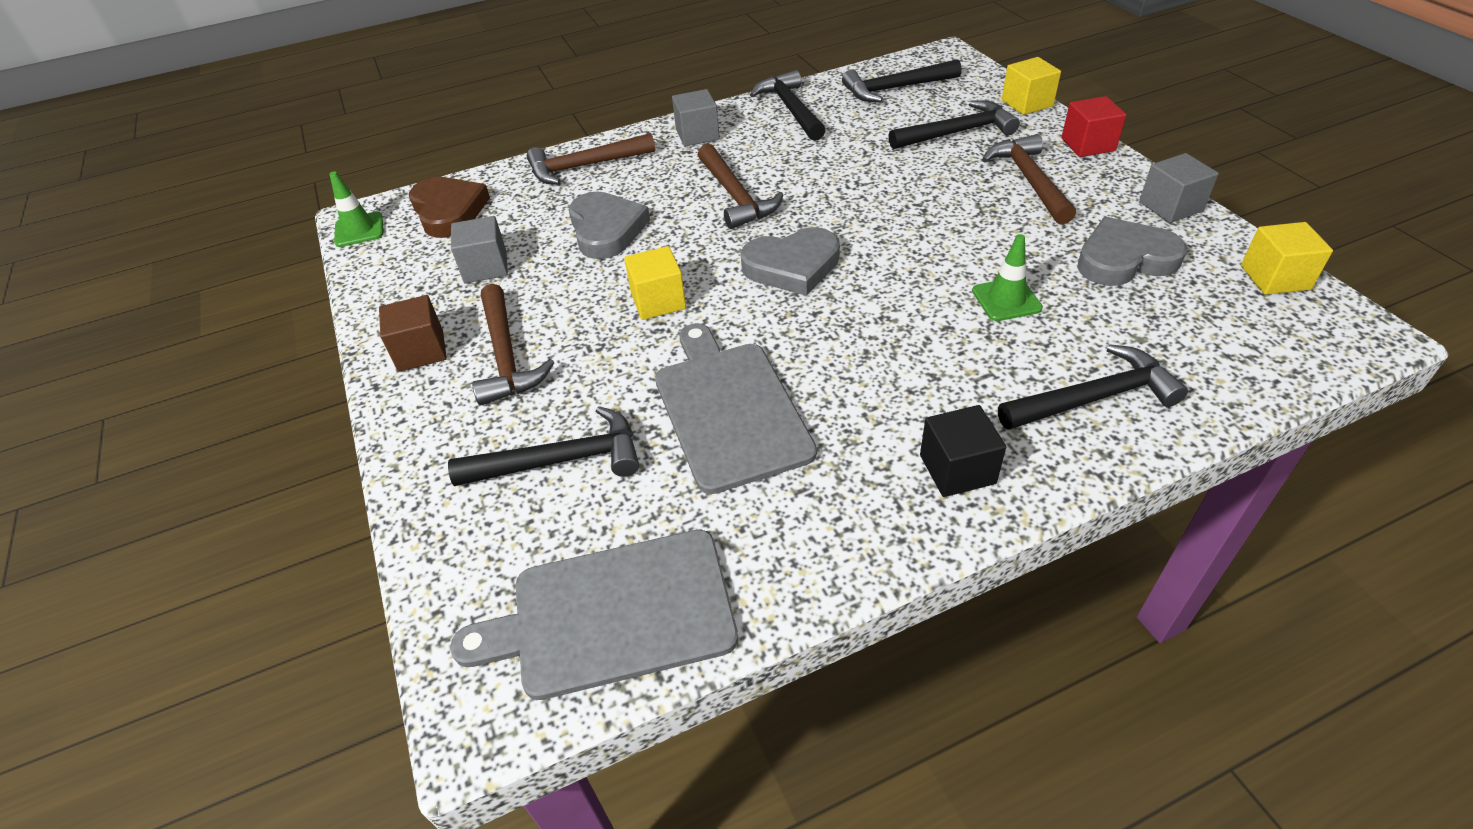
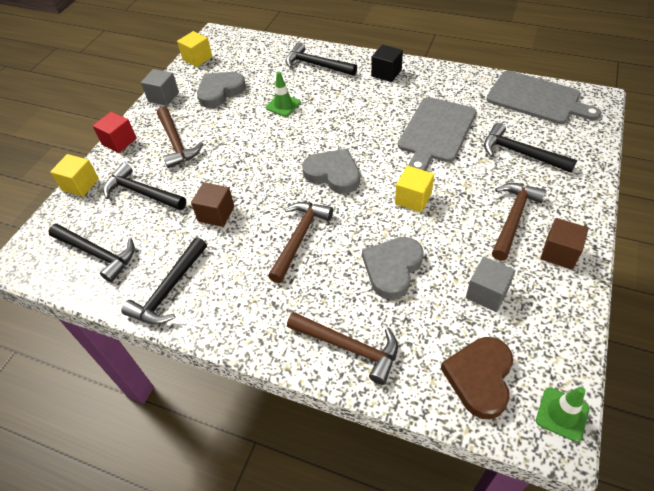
camera: 135 degrees left, 5 degrees up
(697, 134) = (248, 316): grey cube -> none
(851, 163) = (216, 214): none -> brown cube
(1029, 181) = (176, 143): brown hammer -> brown hammer turned 60 degrees counterclockwise
(1124, 259) = (220, 91): grey heart -> grey heart turned 105 degrees clockwise

